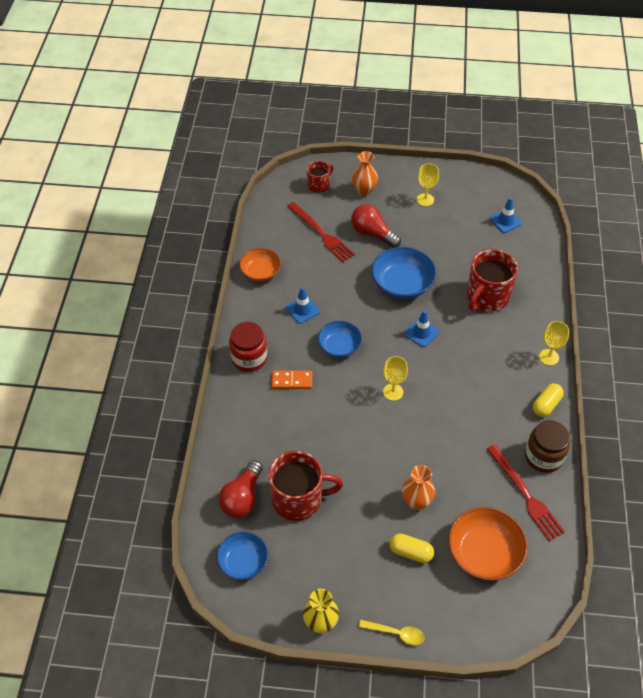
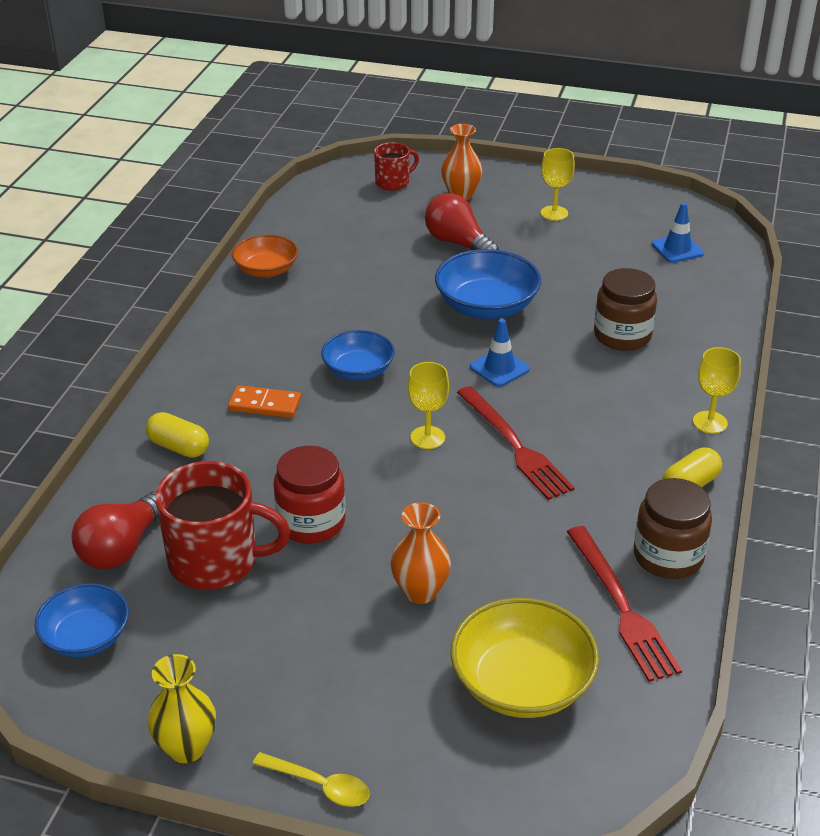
camera: 10 degrees right, 15 degrees down
(249, 358) = (207, 369): red jar -> red jar (311, 522)
(302, 310) = (315, 320): blue traffic cone -> none
(321, 234) = (378, 236): red fork -> red fork (514, 445)
(411, 552) = (387, 664): yellow capsule -> yellow capsule (179, 447)
(484, 553) = (522, 683): orange bowl -> yellow bowl
(487, 297) = (622, 336): red mug -> brown jar

